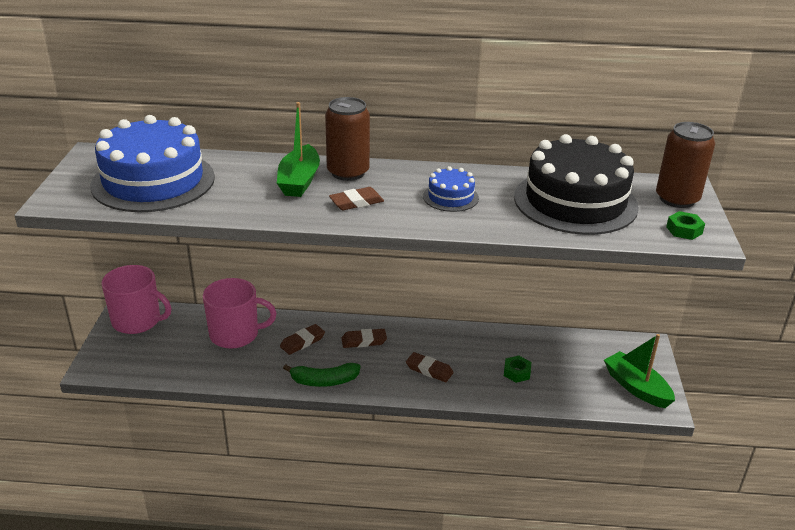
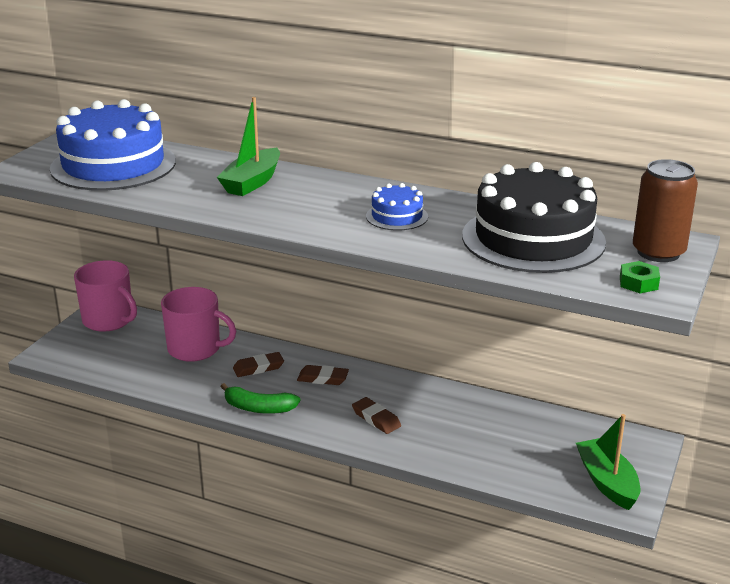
camera: 20 degrees right, 5 degrees down
(348, 172) = (307, 181): brown can -> none
(356, 202) = (294, 208): brown eraser -> none
(517, 372) = (473, 440): green nut -> none

